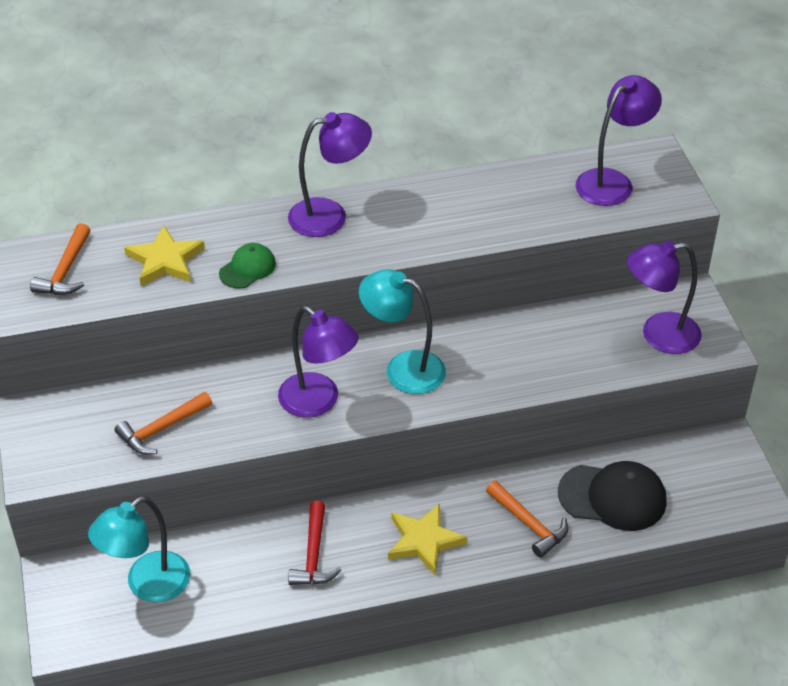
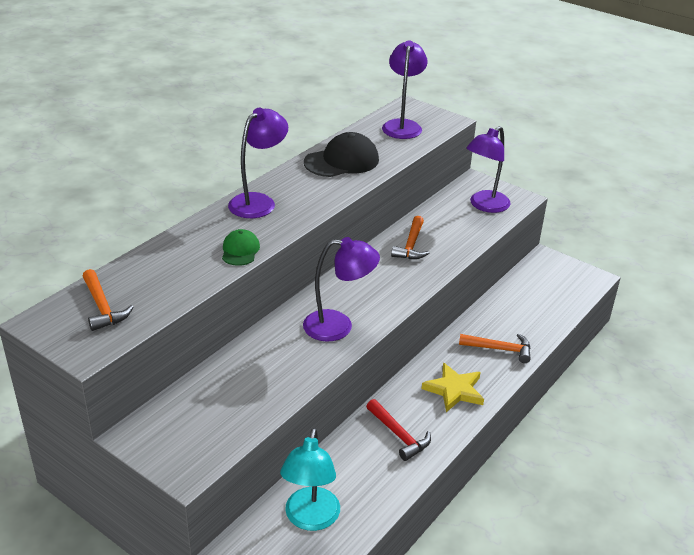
camera: 40 degrees left, 10 degrees down
(162, 429) = (251, 394): orange hammer -> orange hammer (411, 245)
(165, 261) = (174, 270): yellow star -> none
(403, 368) = (368, 284): turquoise lamp -> none
(612, 497) = (525, 312): black cap -> black cap (342, 161)

